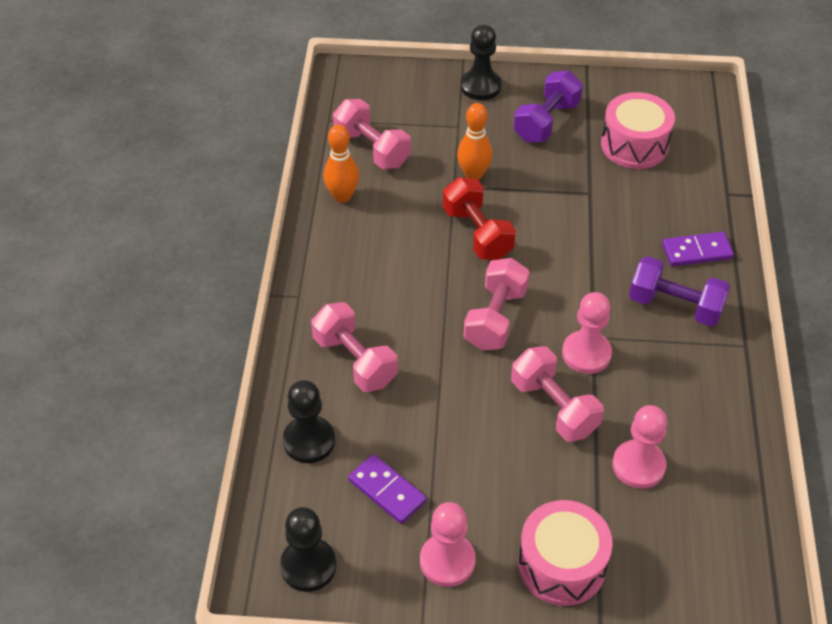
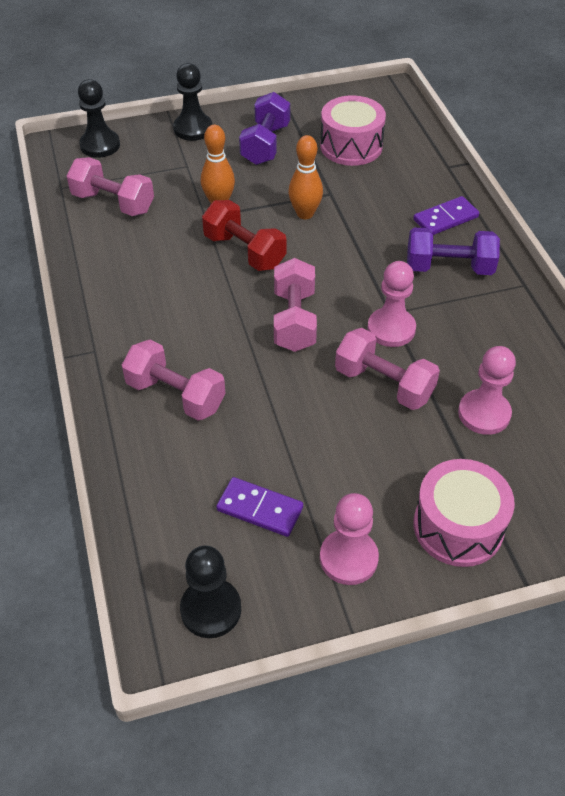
camera: 20 degrees left, 0 degrees up
(309, 441) = (161, 484): black pawn -> black pawn (100, 145)
(342, 196) = (101, 250): orange bowling pin -> orange bowling pin (305, 214)

